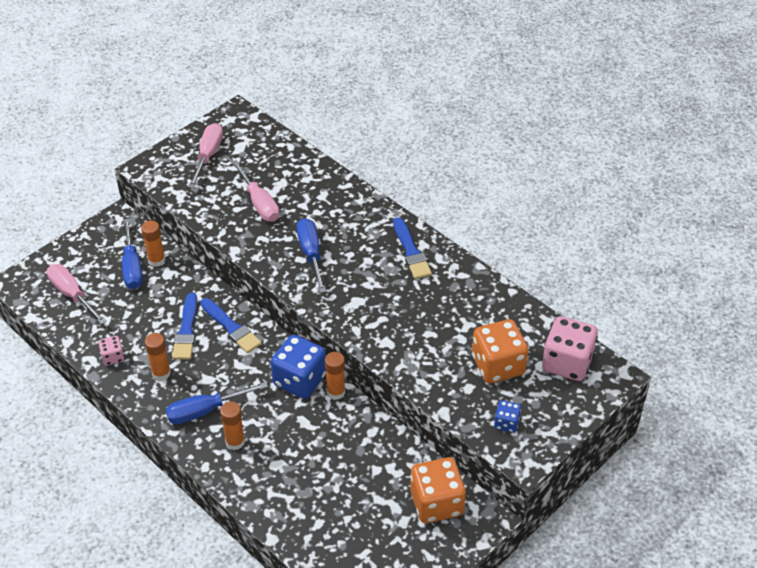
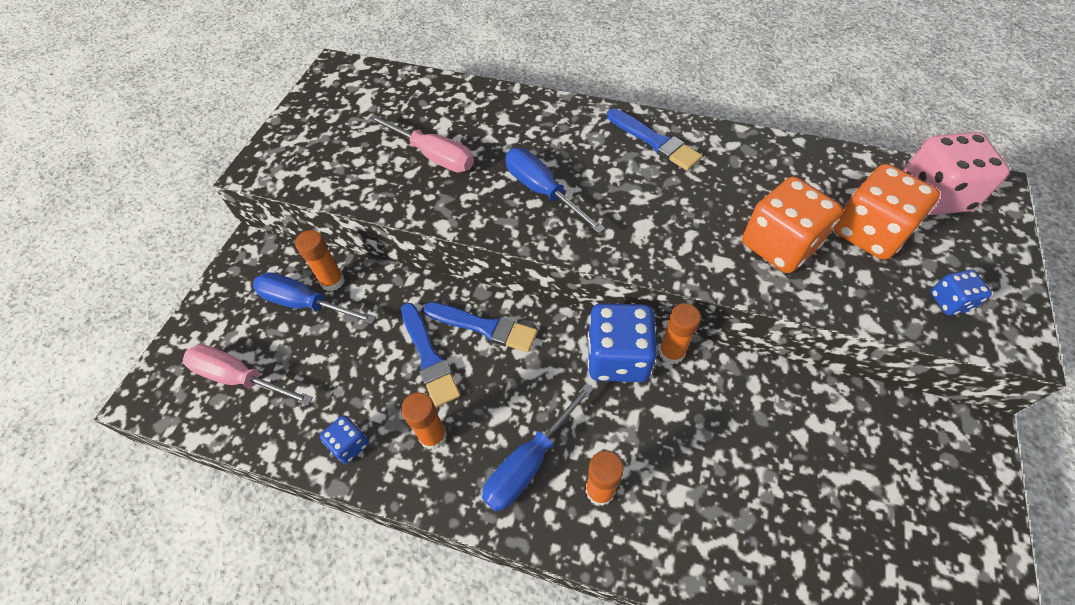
camera: 25 degrees left, 10 degrees up
(113, 357) = (349, 444): pink dice -> blue dice
(132, 267) = (305, 303): blue screwdriver -> blue screwdriver turned 150 degrees clockwise
(208, 155) = (331, 125): pink screwdriver -> none
(436, 503) = (907, 445): orange dice -> orange dice (779, 245)

